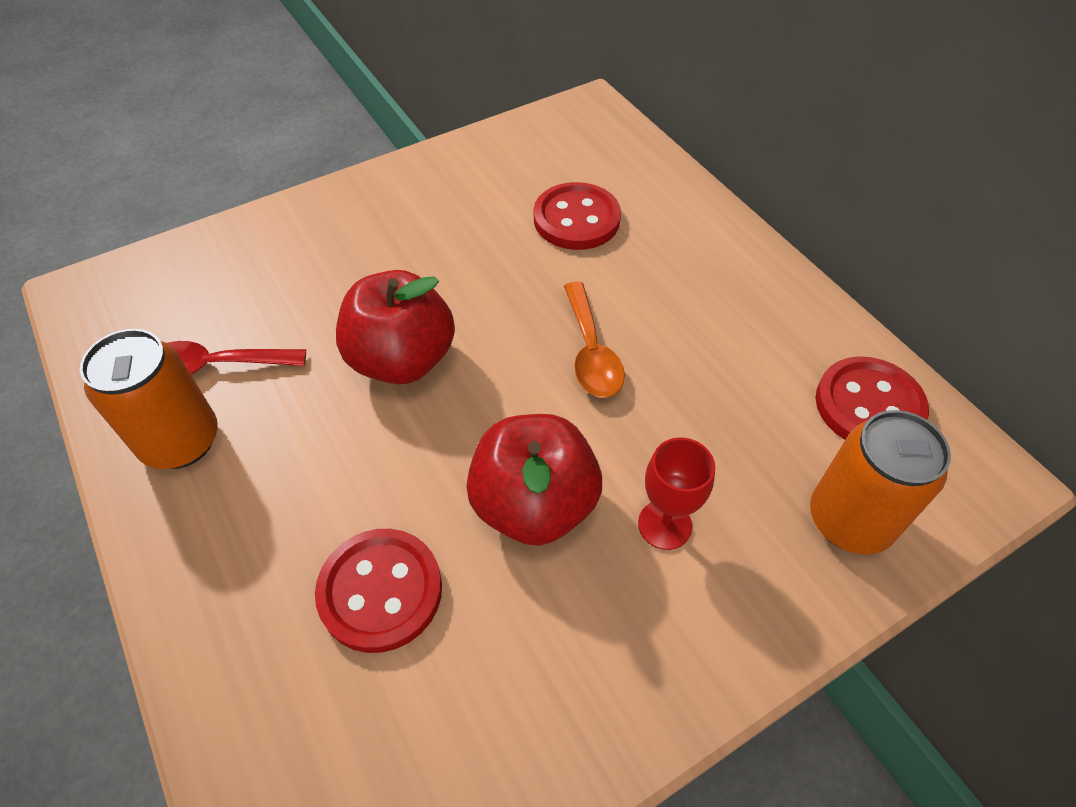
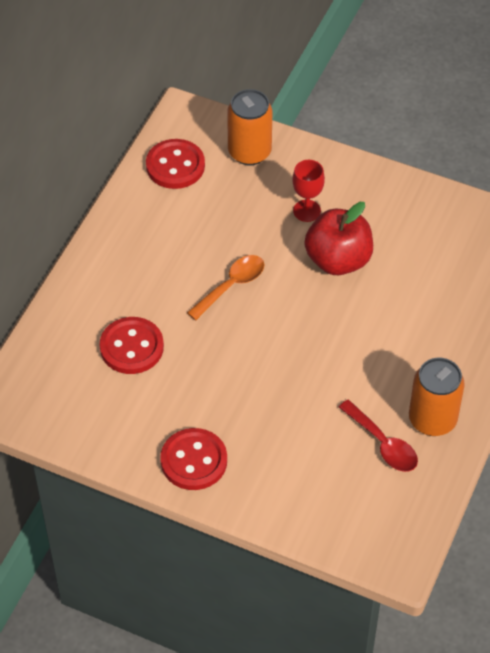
camera: 125 degrees left, 0 degrees up
(380, 591) = (424, 288): red button -> red button (194, 461)
(402, 359) = (306, 363): red apple -> none

